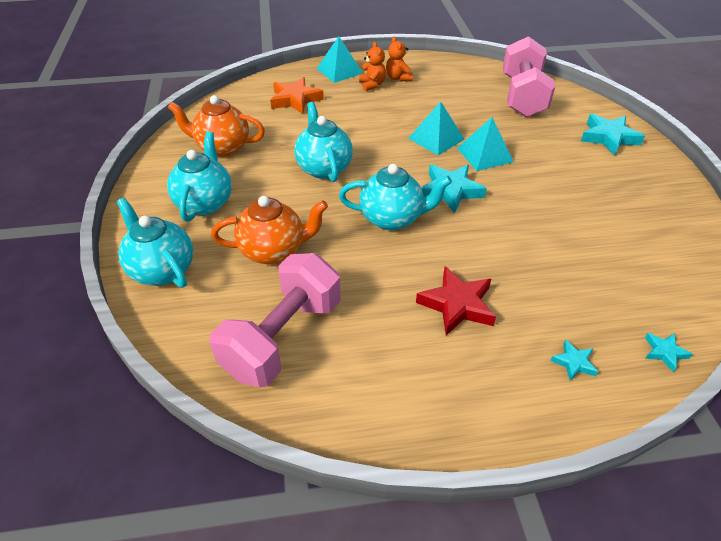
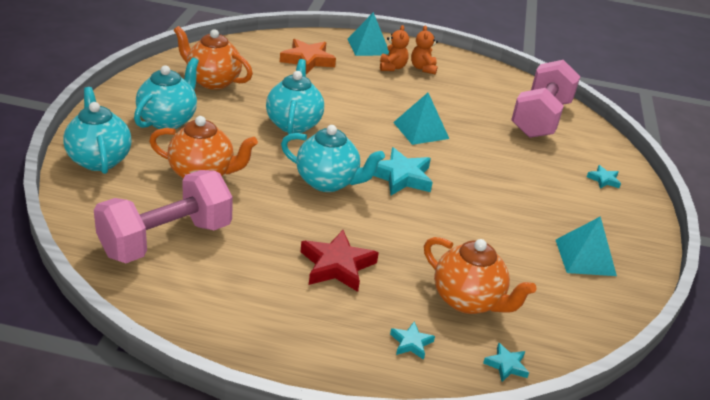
camera: 15 degrees right, 10 degrees down
(485, 155) = (459, 157): turquoise pyramid -> turquoise pyramid (585, 257)
(589, 297) = (468, 300): none -> orange teapot
(608, 137) = (603, 180): turquoise star -> turquoise star, size x0.52

